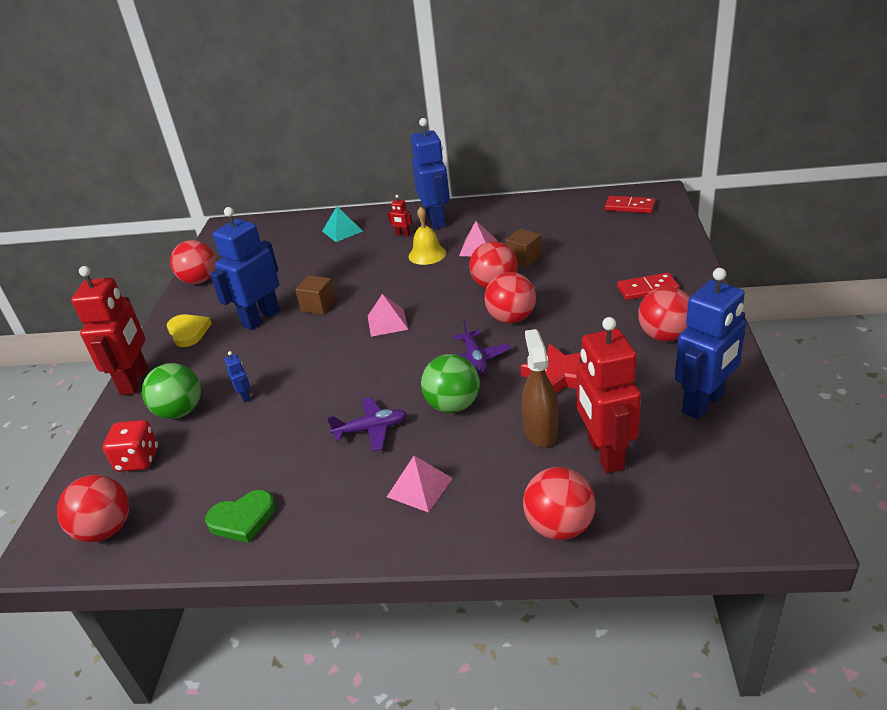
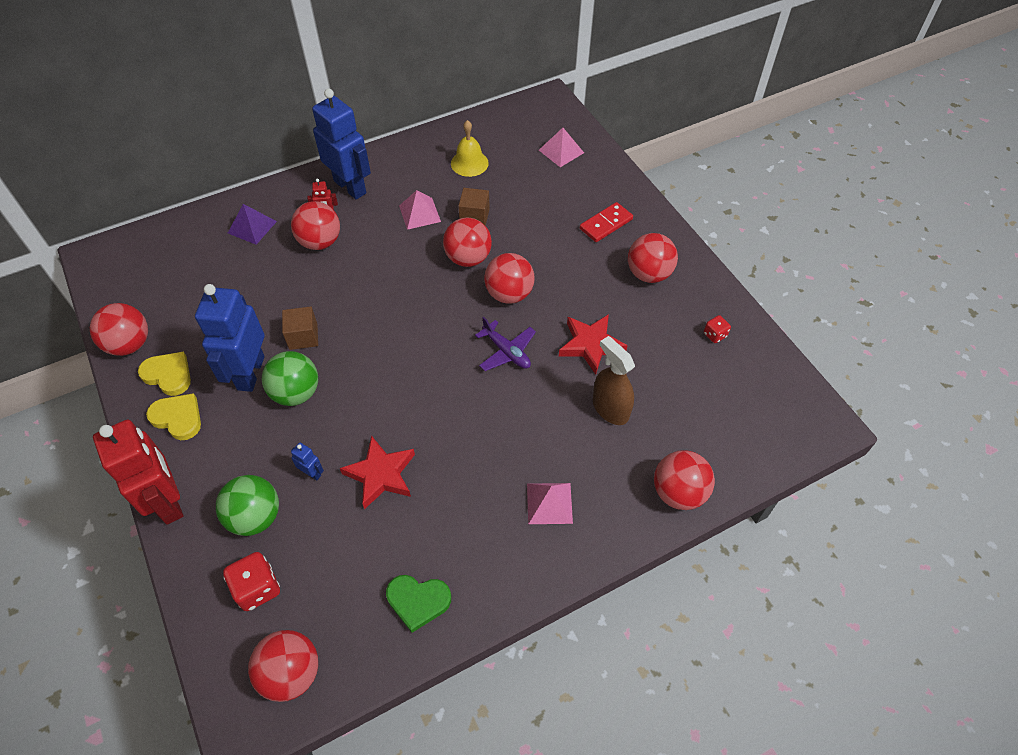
camera: 35 degrees left, 20 degrees up
(206, 305) = (168, 375): none -> yellow heart
(242, 519) = (418, 601): green heart -> green heart turned 60 degrees clockwise
(295, 415) = (381, 474): none -> red star
(342, 231) = (252, 227): turquoise pyramid -> purple pyramid
(371, 429) = (466, 462): purple plane -> none
(383, 250) = (320, 242): none -> red ball
(387, 322) = (393, 335): pink pyramid -> pink pyramid (561, 151)
(427, 254) = (372, 236): yellow bell -> yellow bell (469, 163)
(453, 405) = (521, 409): green ball -> green ball (296, 393)
(604, 454) = (671, 411): red robot -> none
(629, 207) = (533, 124): red domino -> none
(703, 403) = (714, 335): blue robot -> red dice

